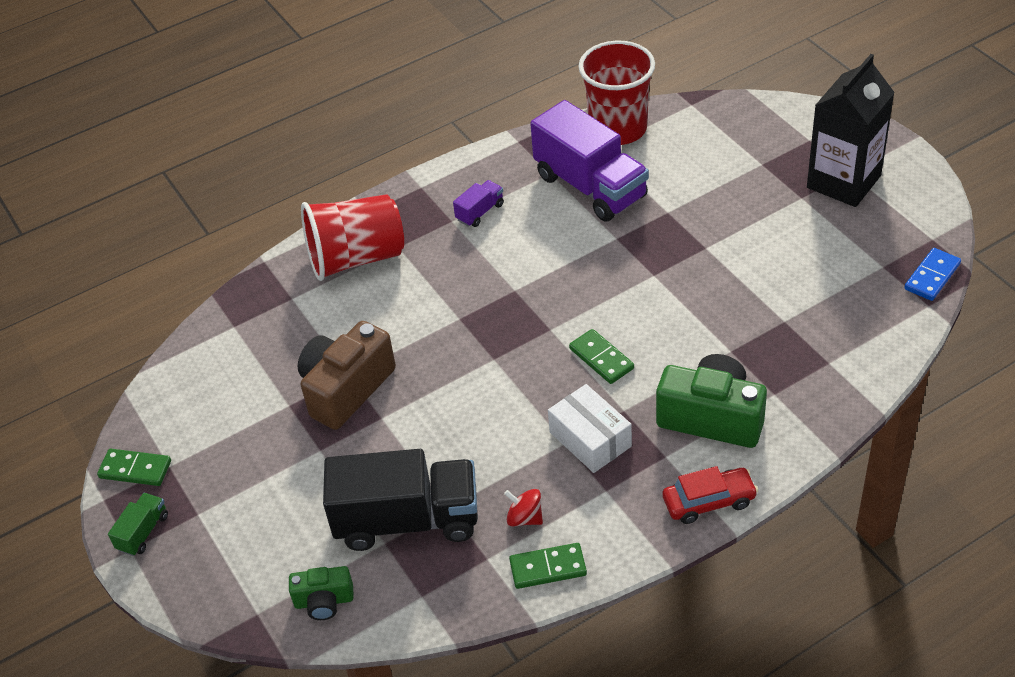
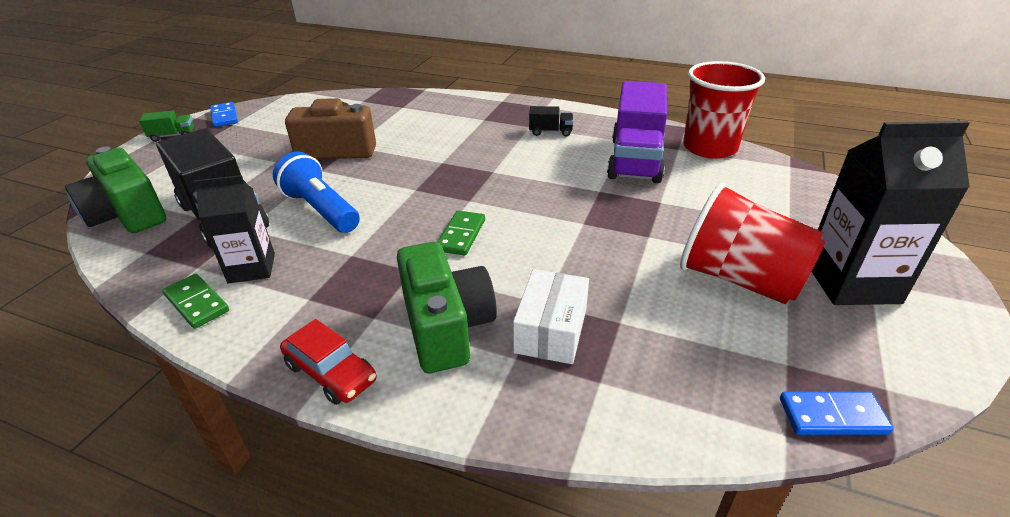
camera: 50 degrees right, 10 degrees down
(135, 469) = (224, 116): green domino -> blue domino
(324, 601) = (128, 214): green camera -> green camera, size x1.85
(356, 258) = (457, 111): red cup -> red cup (739, 279)
(466, 441) = (321, 210): none -> blue flashlight
(480, 212) = (550, 132): purple truck -> black truck
(525, 518) = (252, 268): red spinning top -> black carton
(590, 439) = (364, 266): white box -> white box (551, 330)

